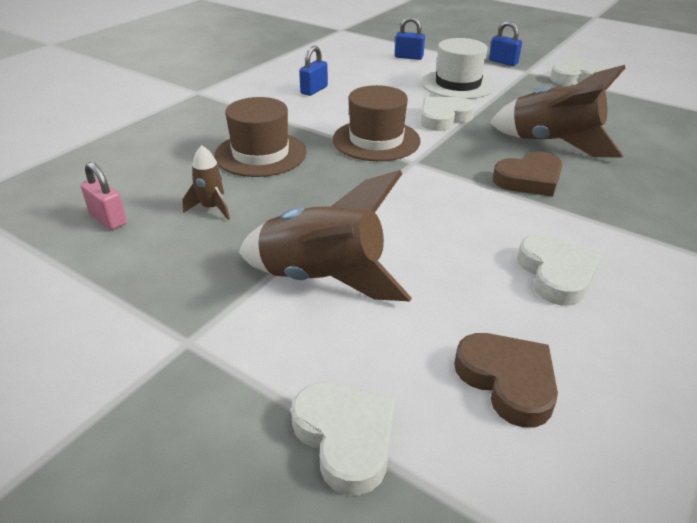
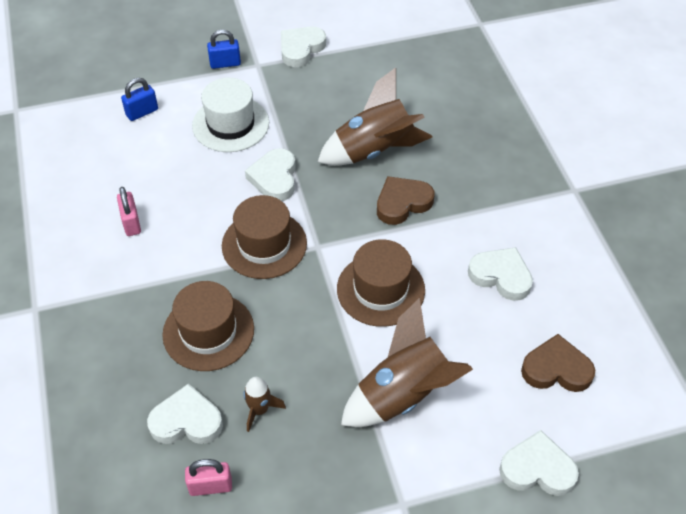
camera: 50 degrees left, 15 degrees up
(164, 181) = (186, 421): none -> white heart
(314, 90) = (131, 223): blue padlock -> pink padlock
(420, 210) = (380, 289): none -> brown hat
(529, 179) = (402, 203): brown heart -> brown heart turned 135 degrees counterclockwise

